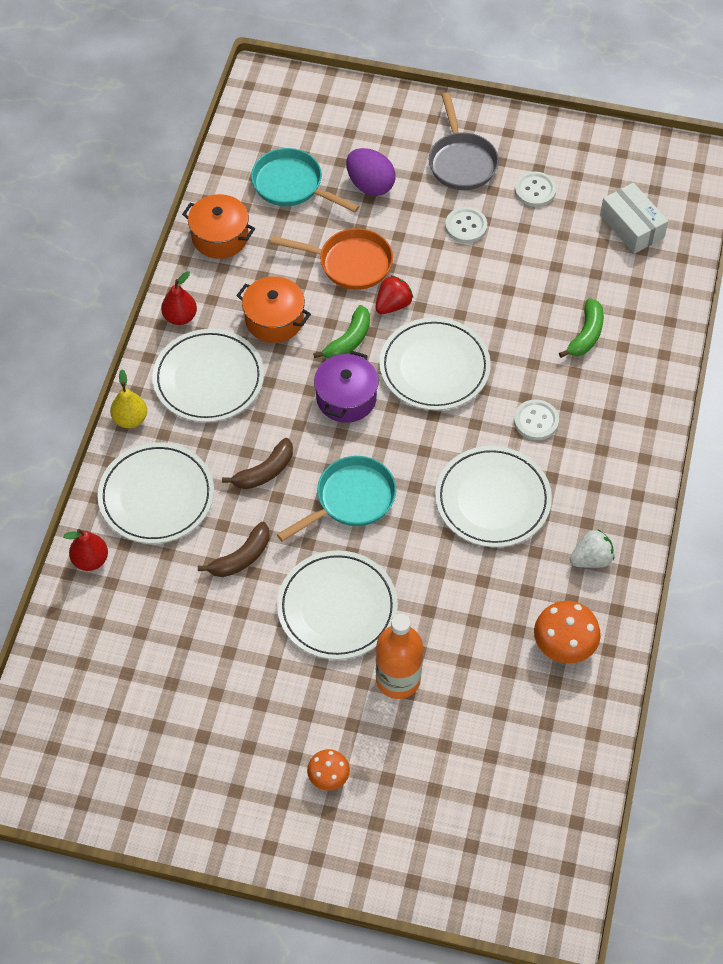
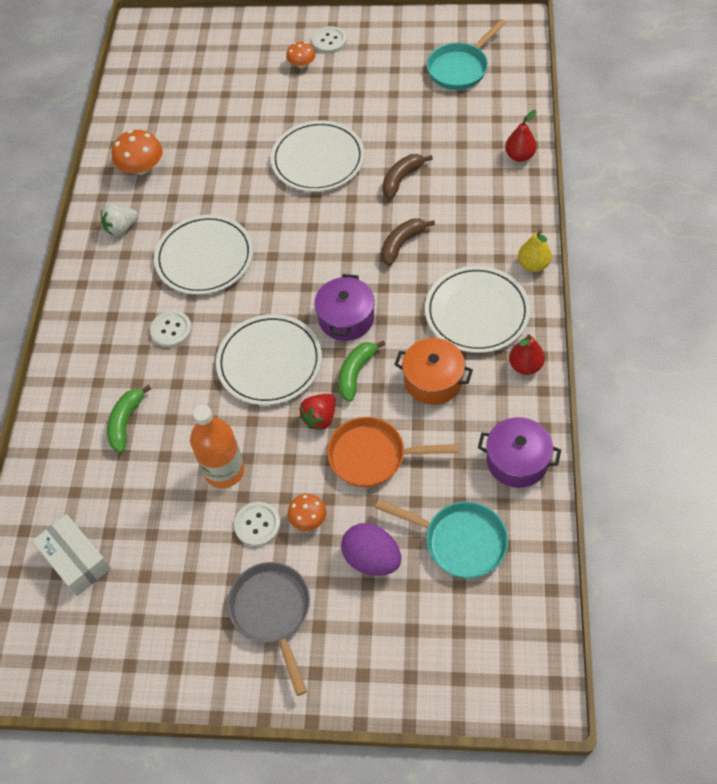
camera: 175 degrees right, 0 degrees up
(156, 496) = (486, 209): white plate -> none
(220, 237) = (517, 461): orange pot -> purple pot
(351, 499) = (323, 236): turquoise pan -> turquoise pan (460, 68)
(398, 679) = (263, 124): orange bottle -> orange bottle (224, 471)
(419, 223) = (308, 519): none -> orange mushroom
(535, 190) = (184, 588): white button -> white button (329, 41)

